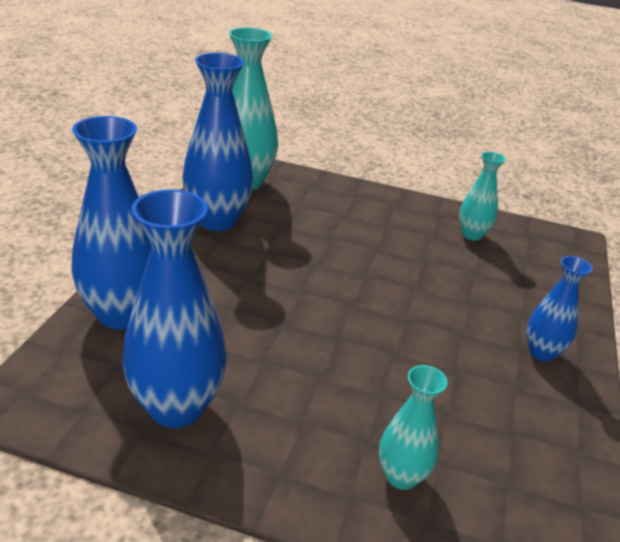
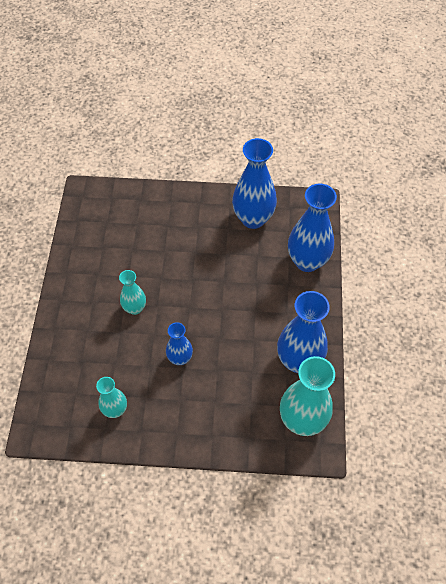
camera: 170 degrees right, 25 degrees up
(401, 476) = (151, 214): turquoise vase -> turquoise vase (135, 308)
(542, 352) = (80, 302): blue vase -> blue vase (180, 358)

